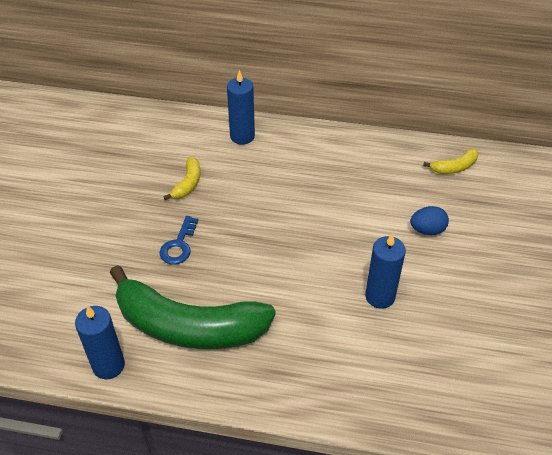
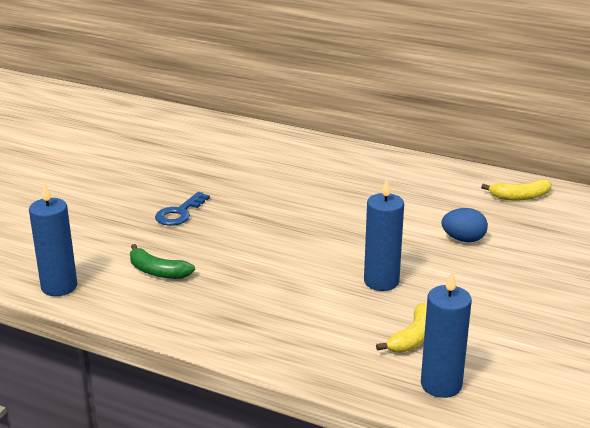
camera: 15 degrees right, 20 degrees down
(188, 183) = (213, 171): yellow banana -> yellow banana (413, 337)
(188, 326) = (157, 271): green banana -> green banana, size x0.41
(242, 136) = (289, 145): blue candle -> blue candle (441, 385)

